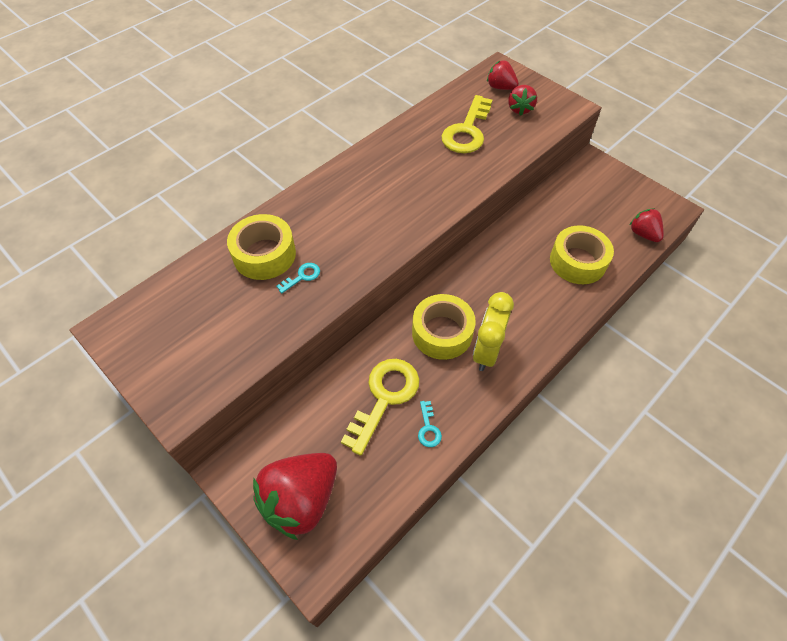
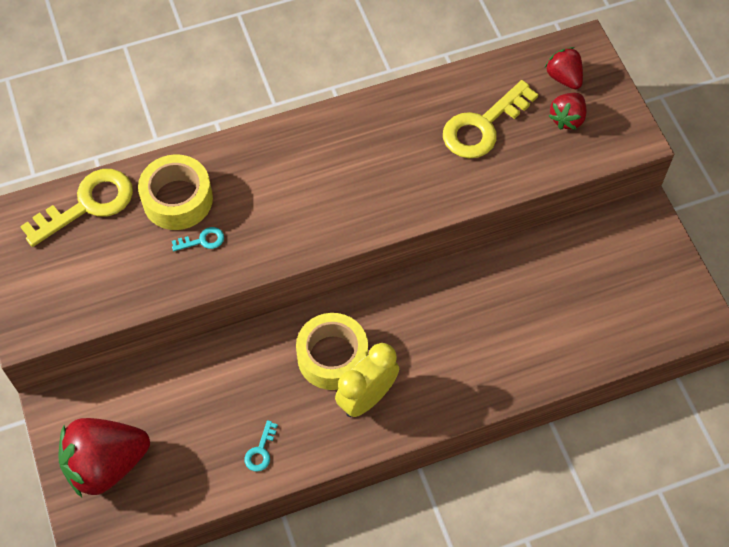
camera: 25 degrees right, 5 degrees up
(384, 398) = (234, 400): yellow key -> yellow key (87, 205)
(577, 261) = (536, 338): yellow tape -> none
(643, 234) = (640, 336): red strawberry -> none

